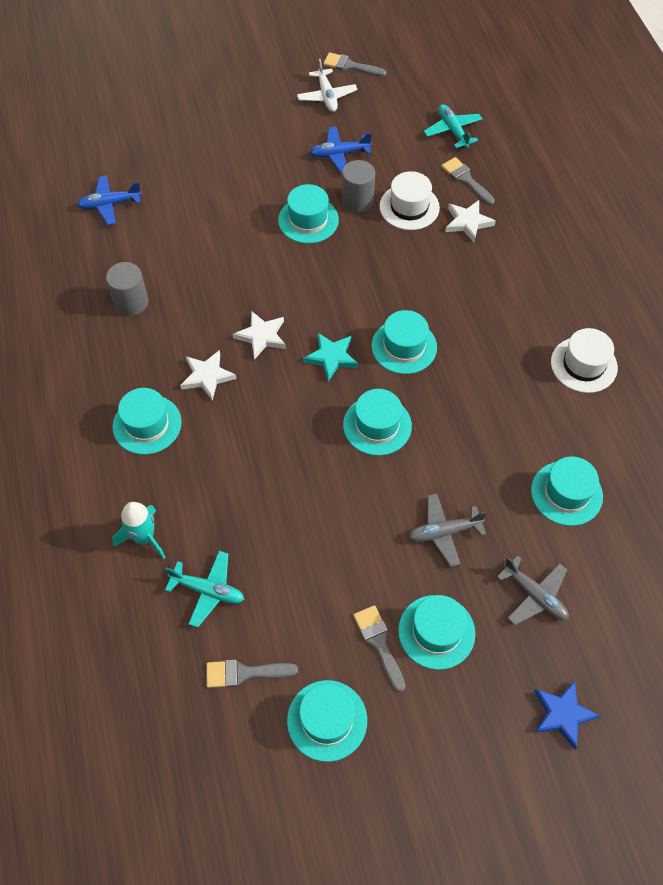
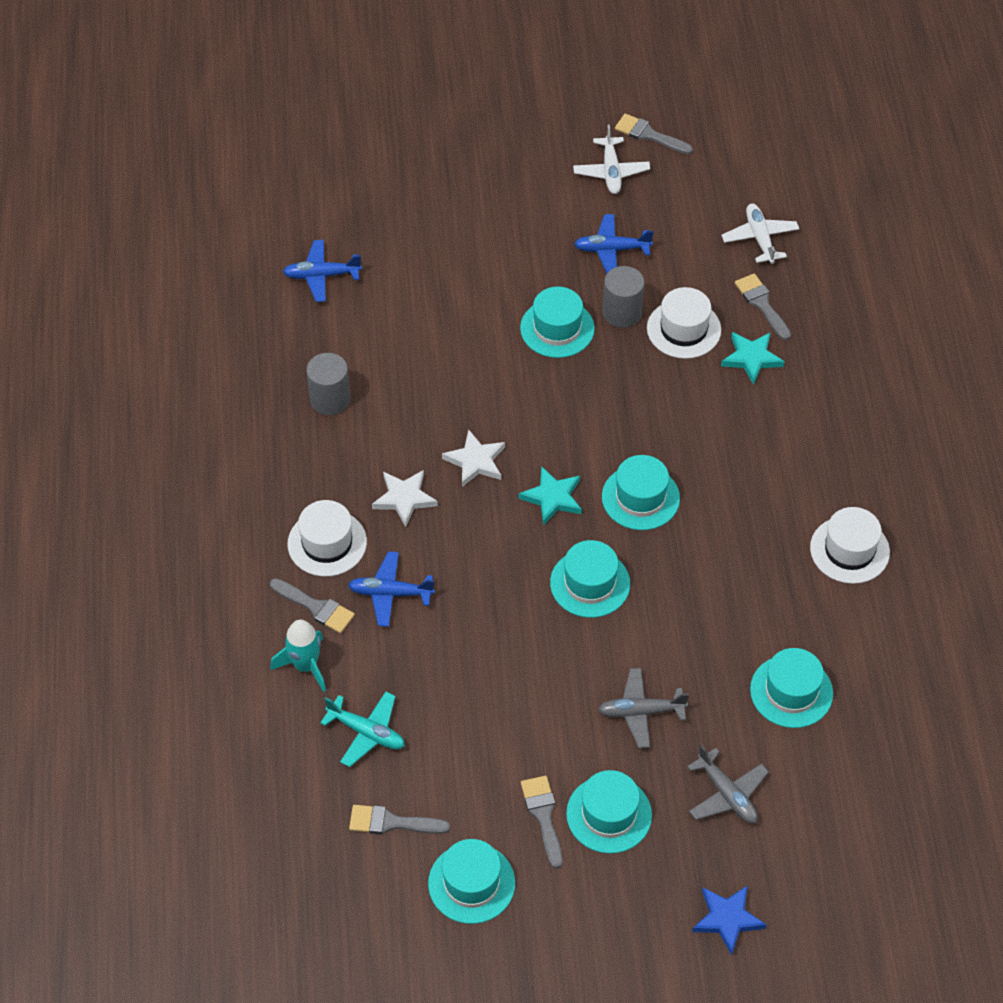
camera: 10 degrees right, 5 degrees down
(145, 483) = (316, 607): none -> grey brush
(147, 424) = (327, 543): turquoise hat -> white hat
(208, 460) = (390, 593): none -> blue plane
(452, 131) = (760, 238): turquoise plane -> white plane
(468, 222) = (751, 358): white star -> turquoise star

